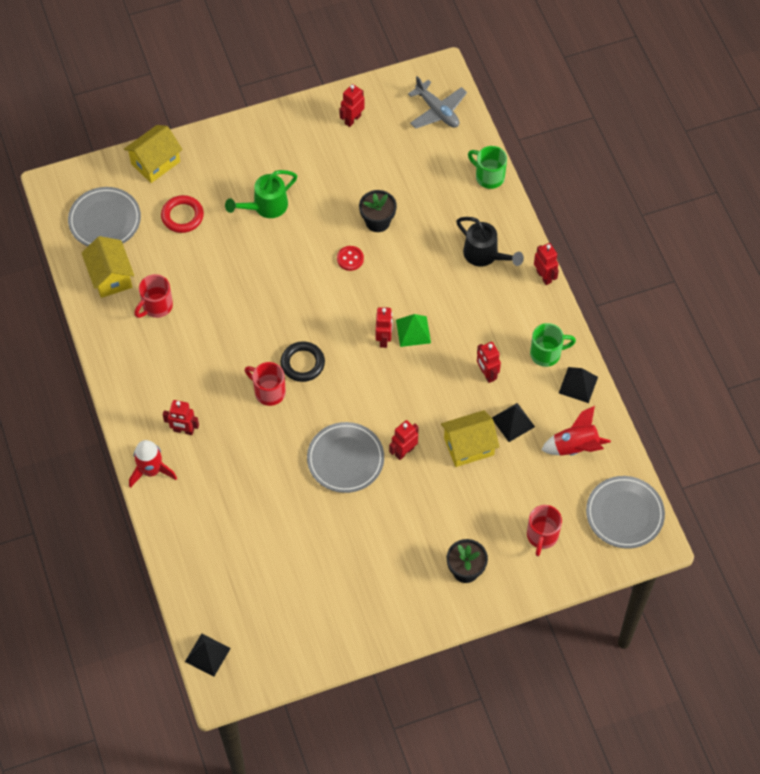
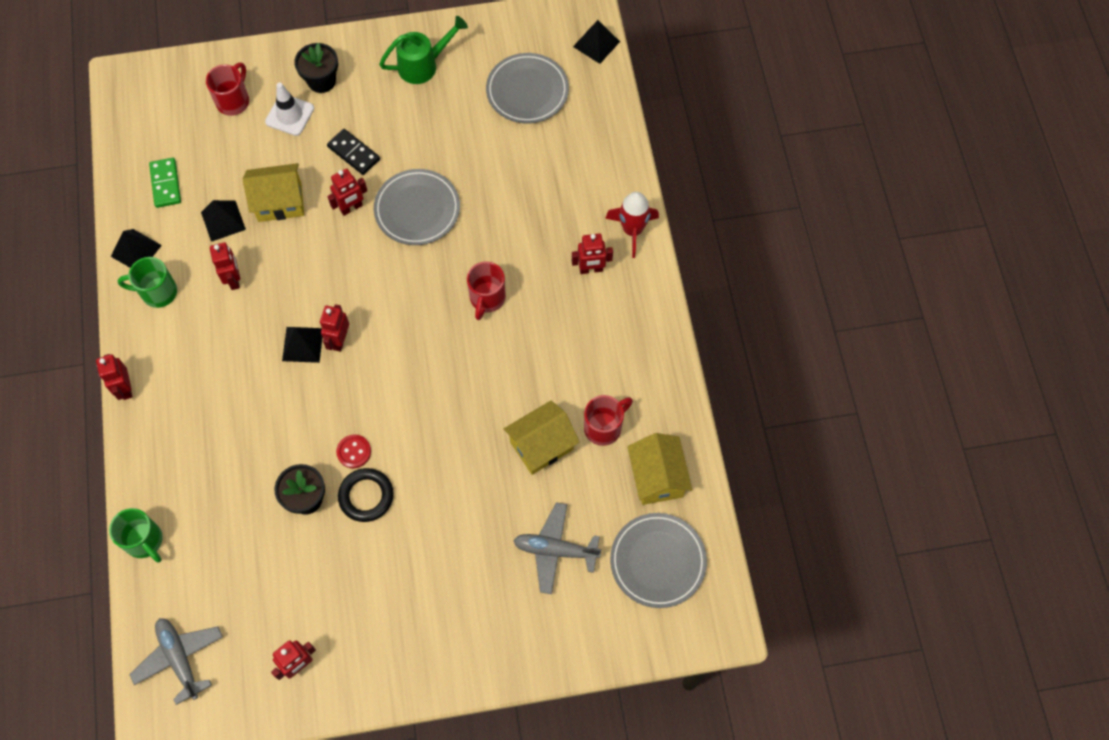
camera: 170 degrees left, 5 degrees up
(155, 162) = (581, 641): yellow house -> yellow house (541, 445)
(182, 216) = (555, 550): red ring -> grey plane
(183, 430) = (591, 269): red robot -> red robot turned 150 degrees clockwise
(266, 206) = (444, 546): green watering can -> green watering can (423, 65)
(268, 392) = (487, 298): red mug -> red mug turned 60 degrees clockwise
(302, 363) = (441, 326): black ring -> black ring (366, 496)
(413, 331) = (302, 344): green pyramid -> black pyramid
(415, 503) = (354, 153): none -> black domino
(484, 255) = (187, 429): black watering can -> none
(485, 530) = (289, 115): none -> white traffic cone
(575, 447) = (165, 184): red rocket -> green domino
(624, 514) = (141, 109): grey plate -> grey plate (527, 91)

